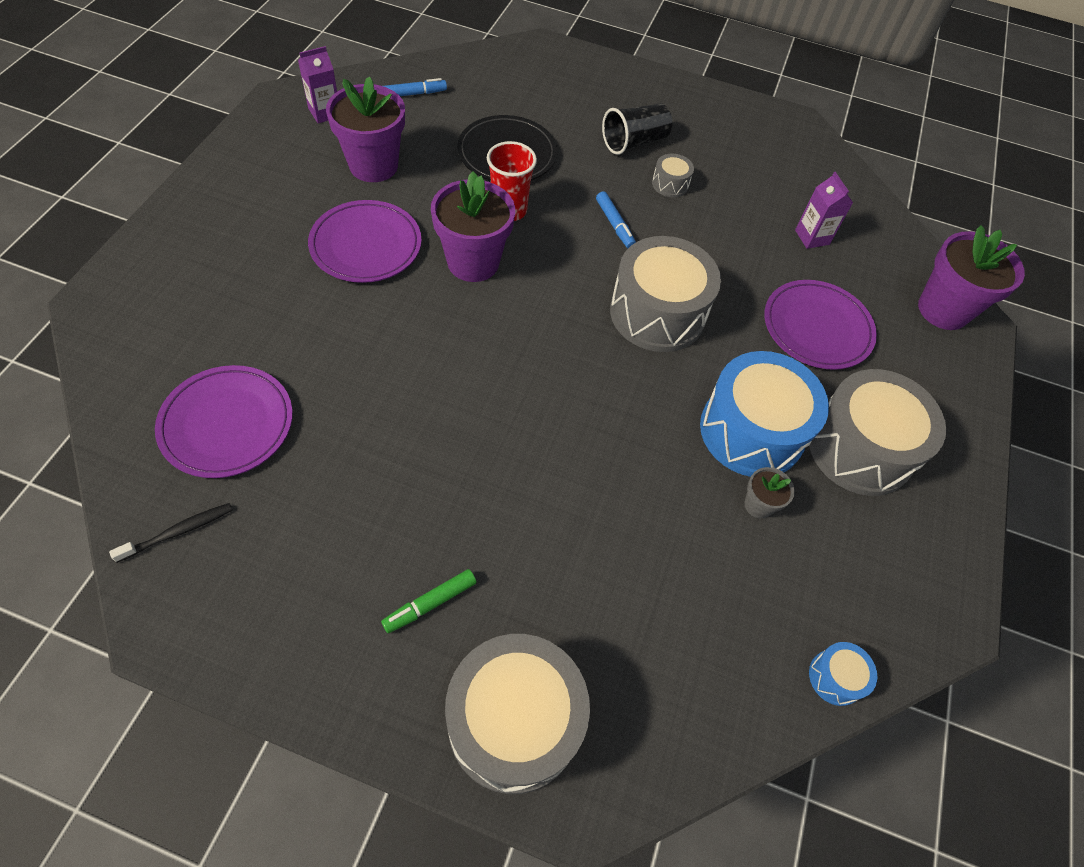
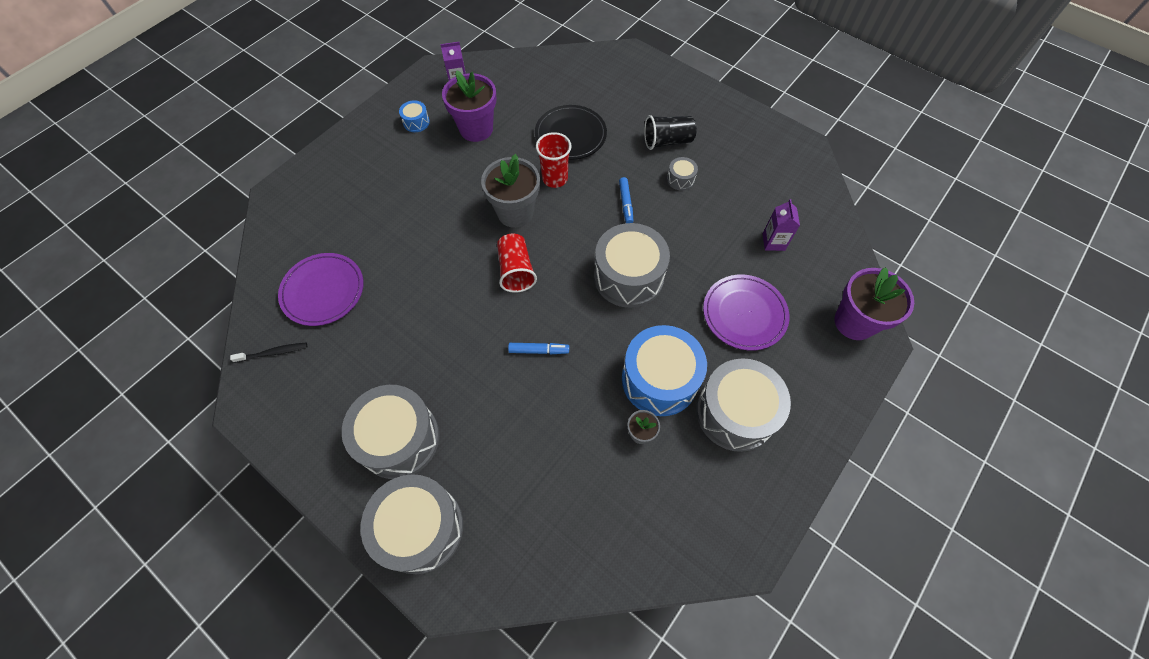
camera: 25 degrees right, 5 degrees up
(366, 245) = (450, 186): purple plate -> none
(414, 94) = (523, 78): blue marker -> blue marker (539, 350)
(430, 603) = (399, 439): green marker -> grey drum
(473, 262) = (515, 212): purple flower pot -> grey flower pot
(505, 336) = (516, 270): none -> red cup
(835, 677) = (641, 567): blue drum -> blue drum (416, 122)

